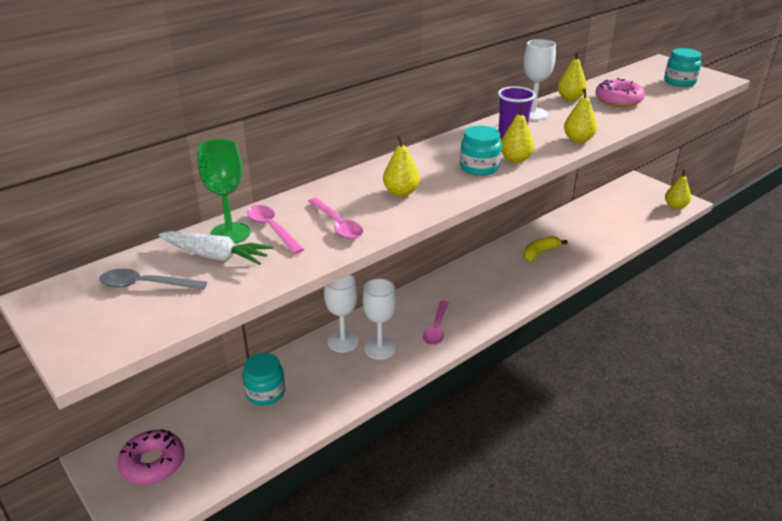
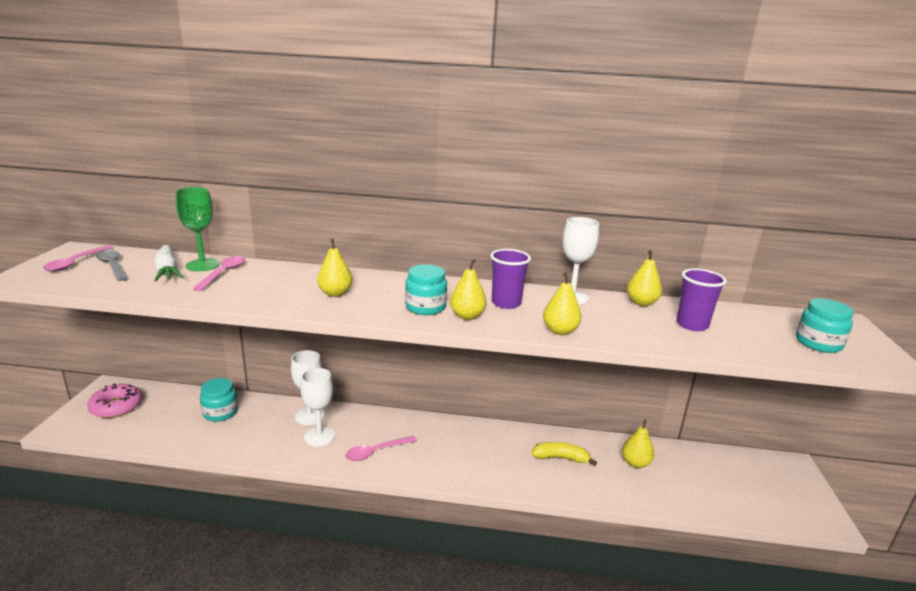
camera: 45 degrees right, 10 degrees down
(337, 225) = (254, 289): pink spoon -> pink spoon (75, 263)
(618, 100) = (692, 325): pink donut -> purple cup
(675, 206) = (800, 515): yellow pear -> yellow pear (635, 463)

